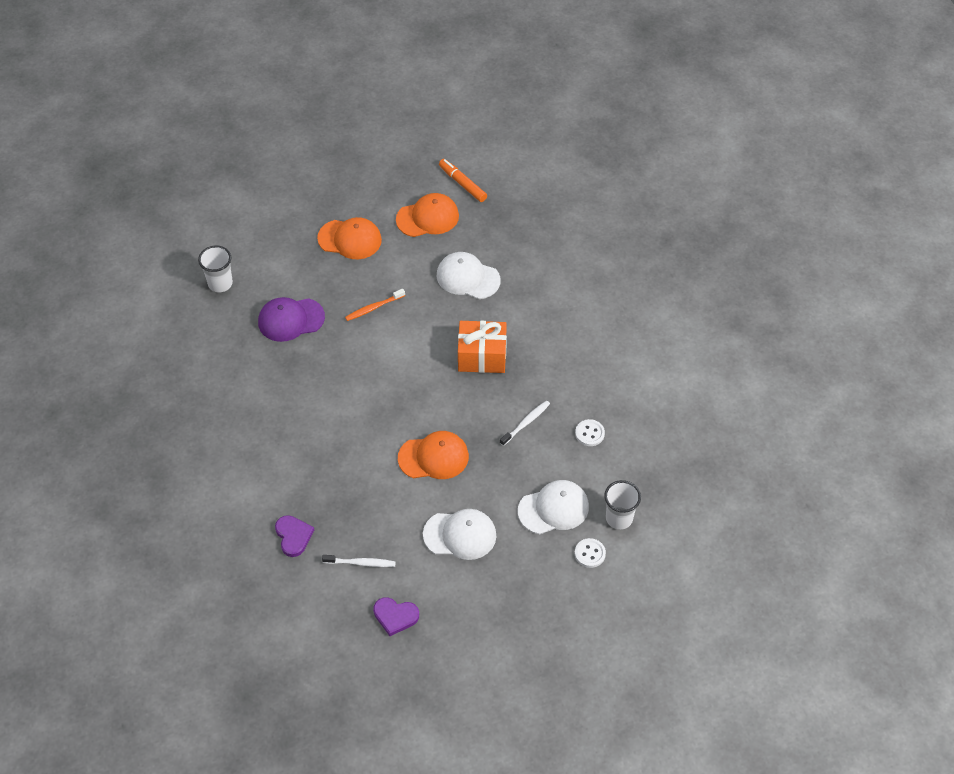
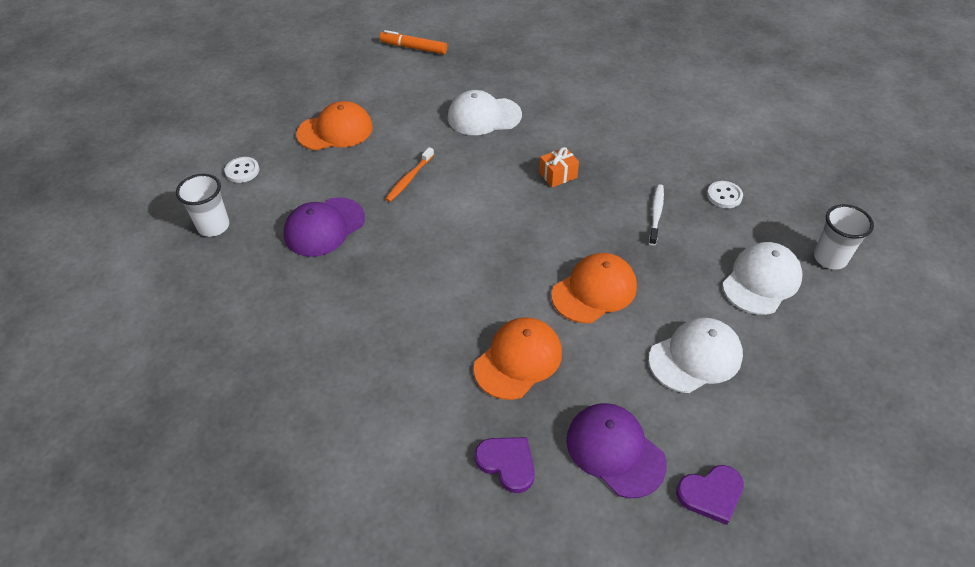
camera: 30 degrees left, 5 degrees down
(361, 563) = (615, 451): white toothbrush -> purple cap
(428, 218) = (402, 84): orange cap -> orange cap (518, 360)
(482, 356) = (558, 175): orange gift -> orange gift, size x0.54
(590, 553) = (839, 306): white button -> white button (242, 171)

